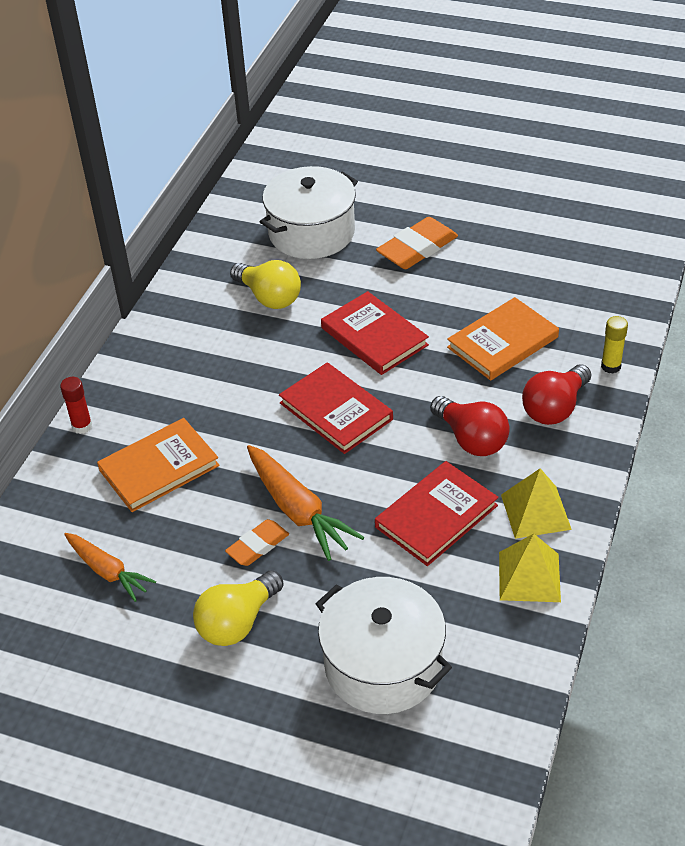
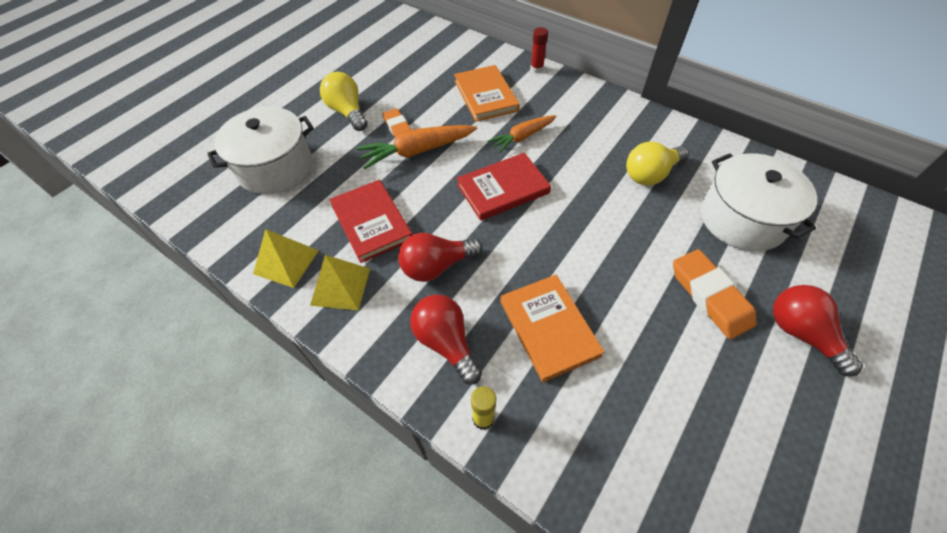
camera: 105 degrees right, 10 degrees up
(107, 571) = (415, 69): orange carrot -> orange carrot (522, 137)
(374, 336) = (583, 231): red book -> none
(431, 200) = (801, 333): none -> red light bulb

